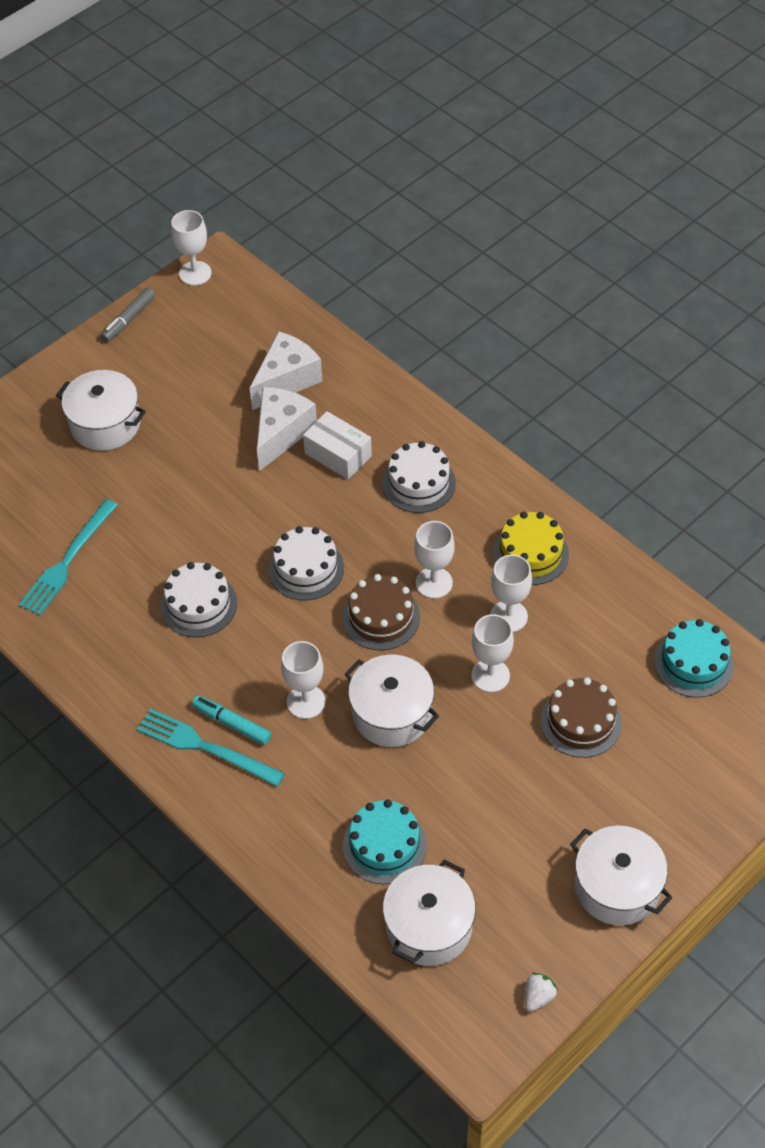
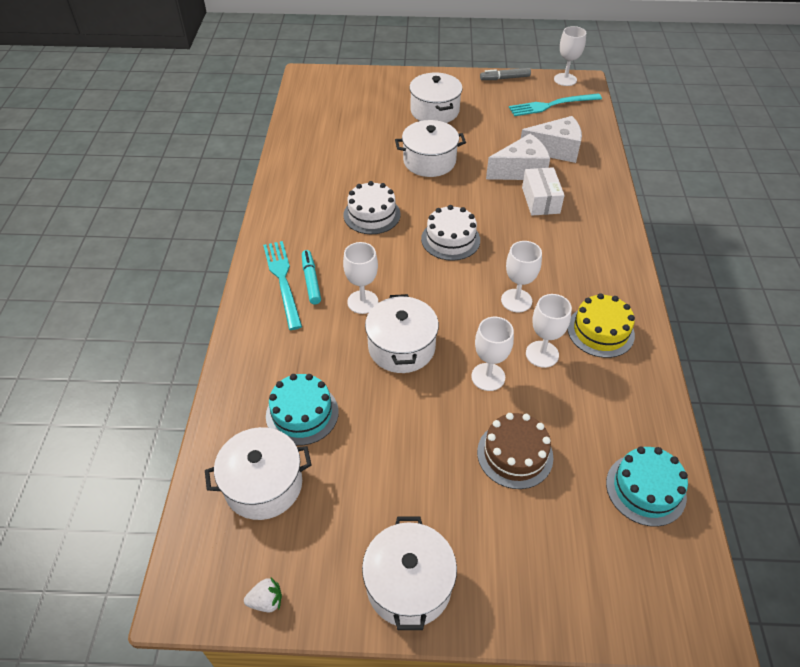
camera: 45 degrees right, 5 degrees down
(67, 560) = (338, 152): turquoise fork -> turquoise fork (552, 105)
(178, 494) = (429, 161): none -> white pot
(381, 617) = (461, 294): brown cake -> none
(419, 483) = (572, 245): white cake -> none

